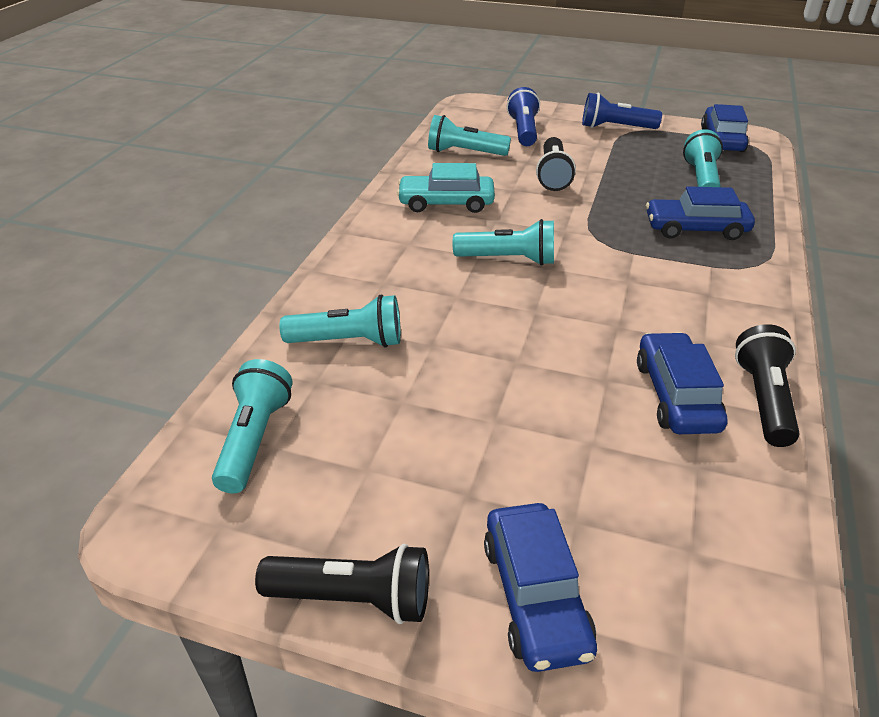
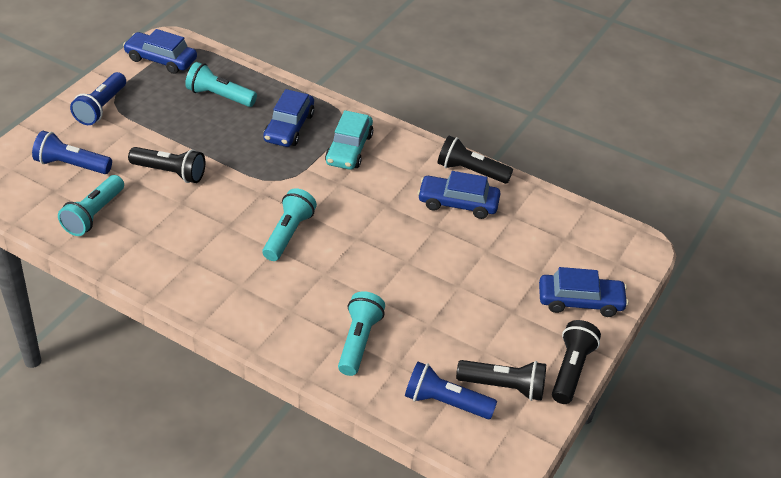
camera: 80 degrees left, 5 degrees up
(254, 439) = (445, 402): turquoise flashlight -> blue flashlight
(295, 504) = (504, 387): none -> black flashlight
(446, 203) = (184, 248): turquoise car -> turquoise car (349, 149)

